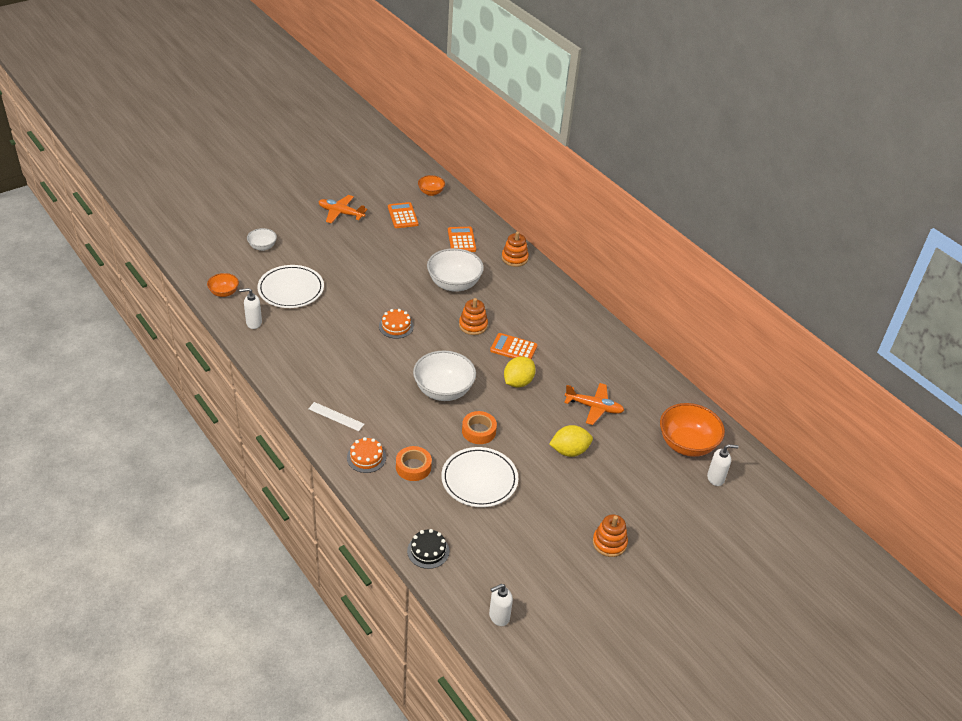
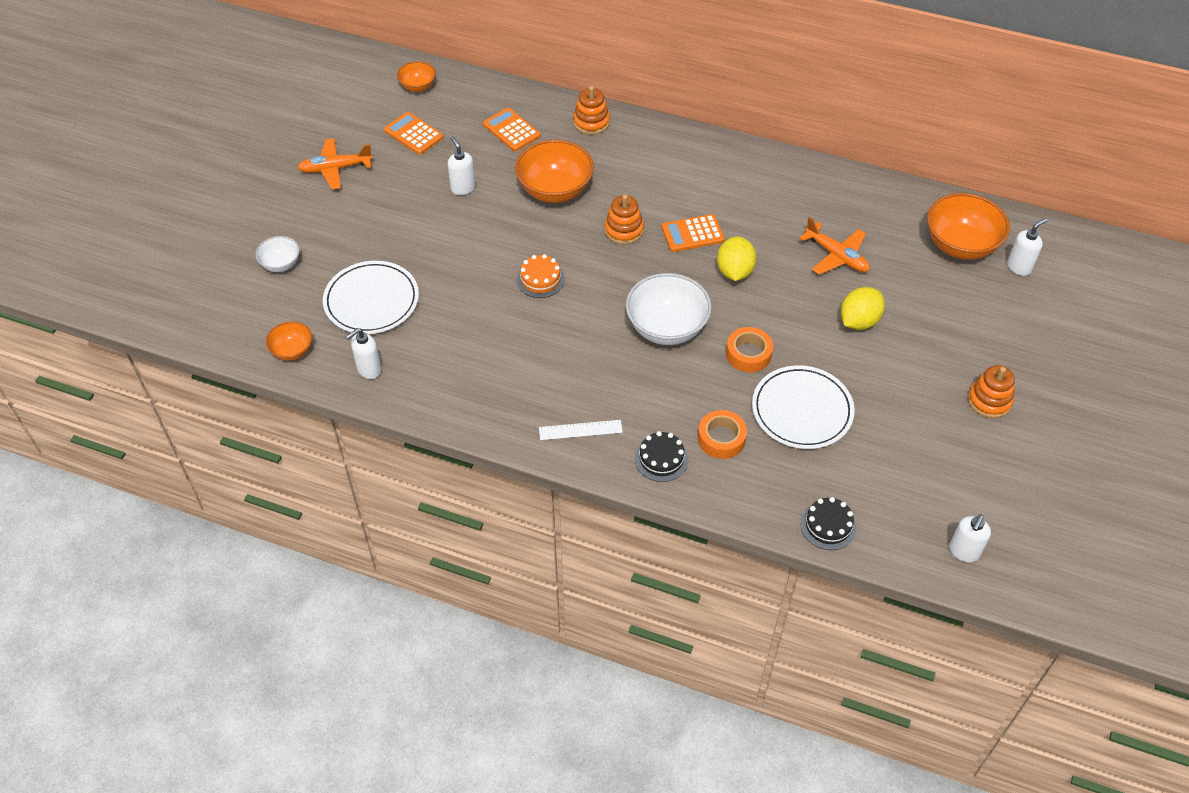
camera: 30 degrees left, 10 degrees up
(366, 457) = (661, 459): orange cake -> black cake
(401, 257) = (463, 188): none -> white soap dispenser
(454, 284) = (555, 190): white bowl -> orange bowl
(594, 407) = (836, 256): orange plane -> orange plane turned 60 degrees clockwise

